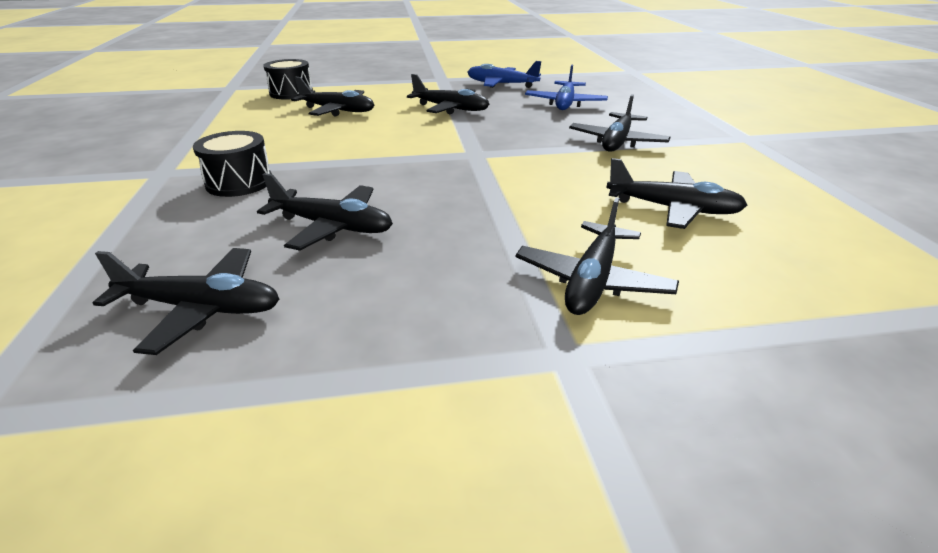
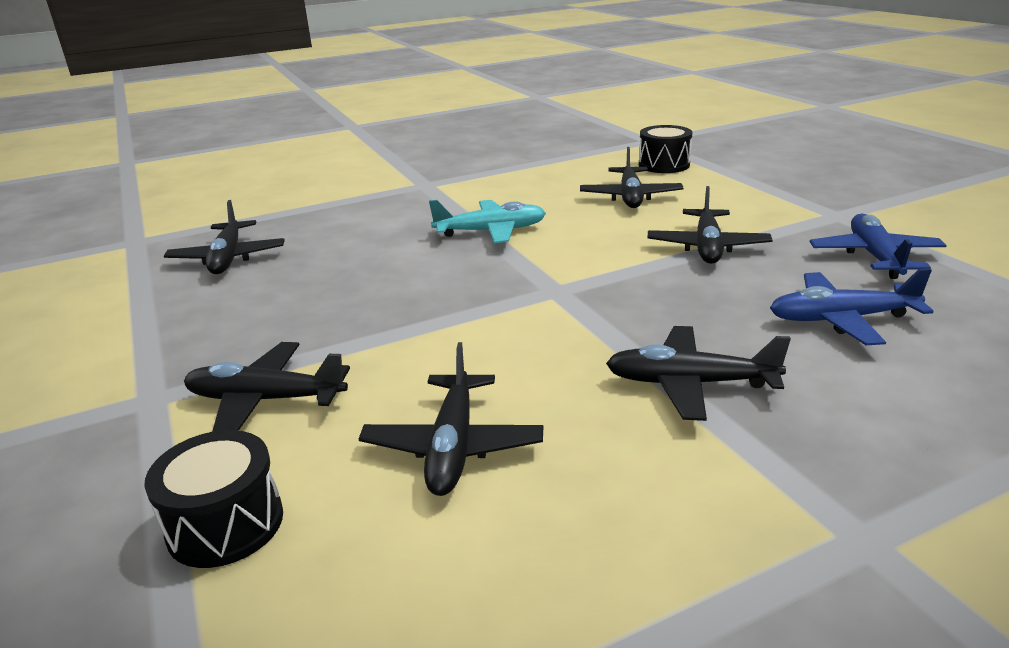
camera: 75 degrees right, 5 degrees down
(239, 182) = (419, 212): black drum -> black drum (225, 524)
(333, 227) = (348, 265): black plane -> none
(337, 159) = (491, 231): none -> turquoise plane

